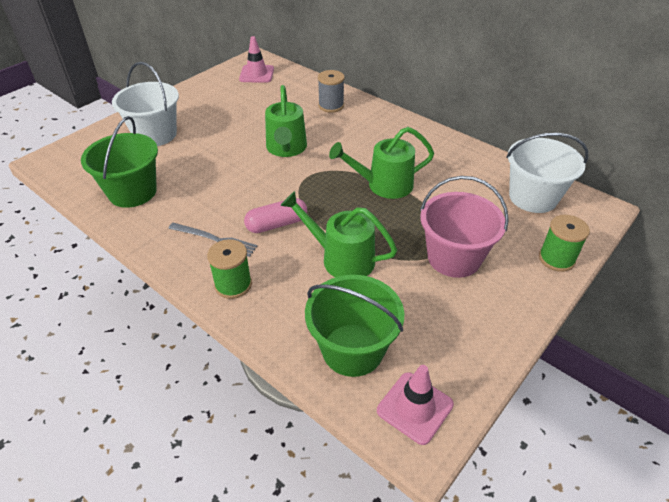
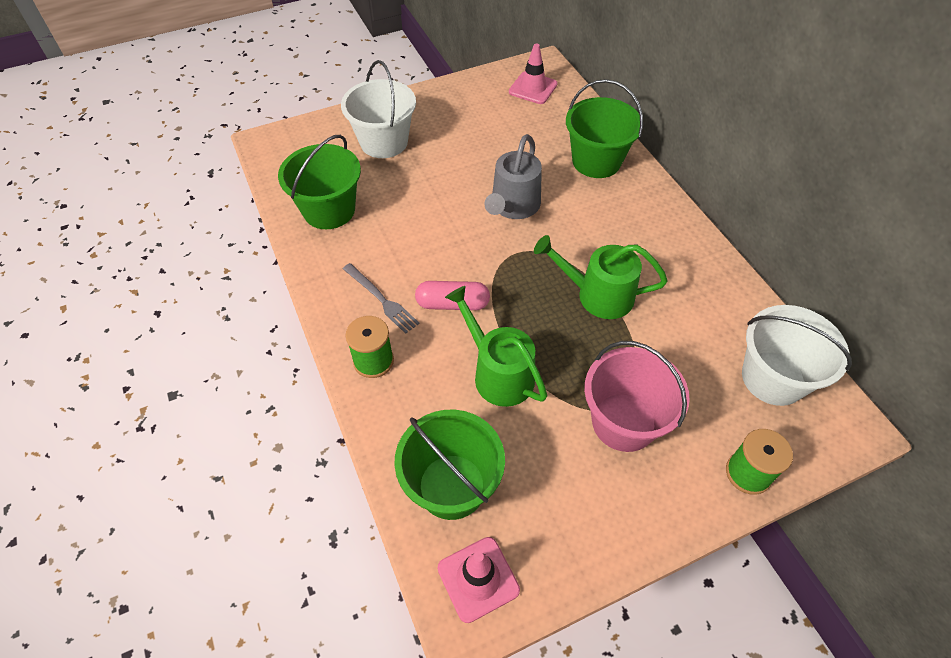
camera: 25 degrees right, 10 degrees up
(286, 148) = (513, 206): green watering can -> grey watering can
(331, 106) = (596, 161): grey spool -> green bucket

